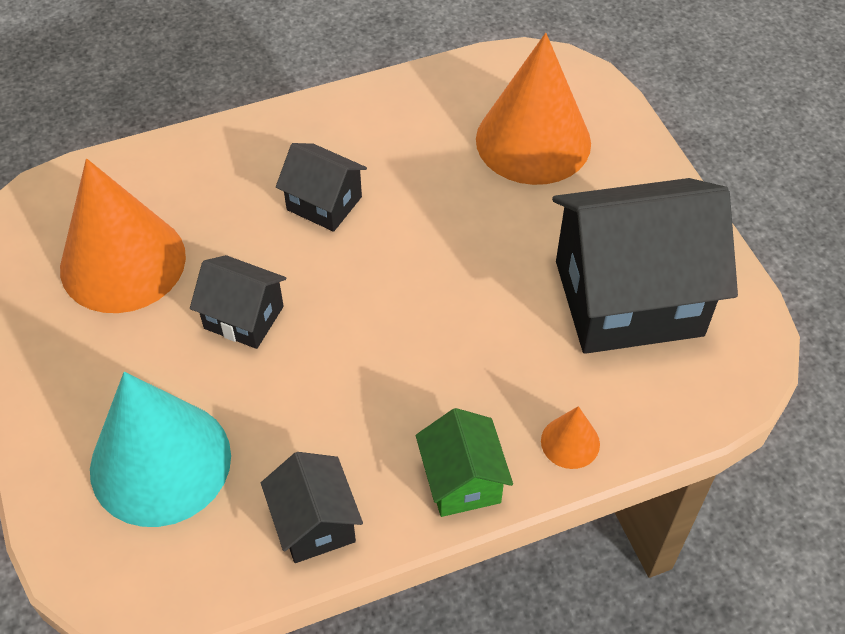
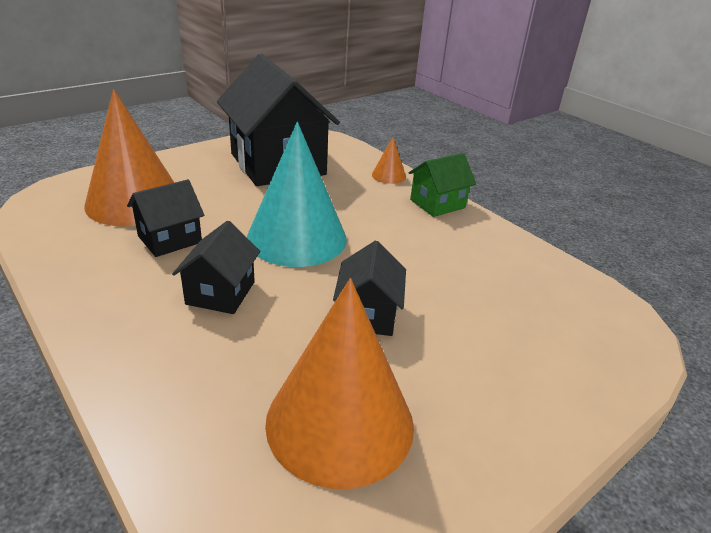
camera: 110 degrees left, 20 degrees down
(160, 462) = (527, 328): turquoise cone -> turquoise cone (297, 238)
(315, 523) = (508, 249): black house -> black house (170, 239)

